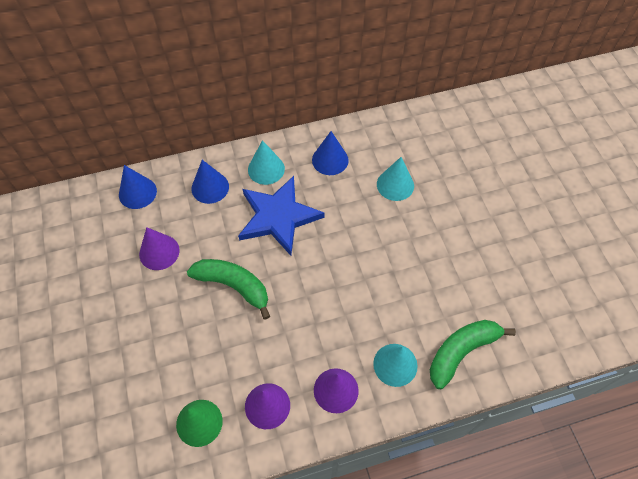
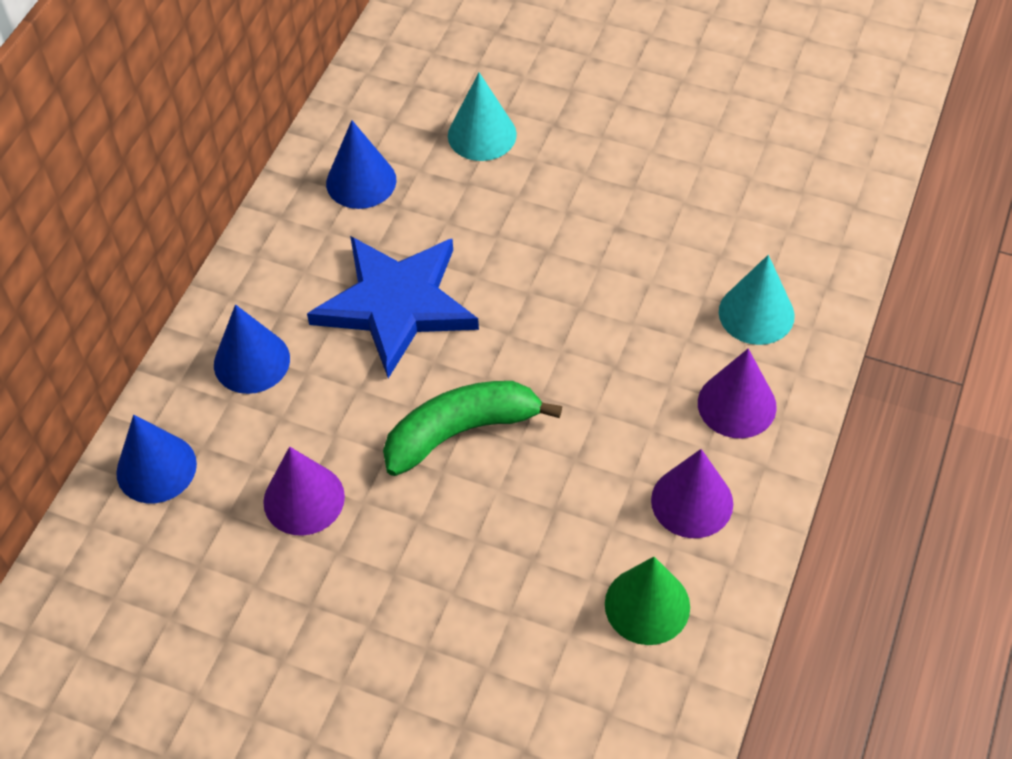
camera: 50 degrees left, 5 degrees down
(266, 169) = (294, 269): turquoise cone -> none
(461, 352) = (799, 231): green banana -> none

